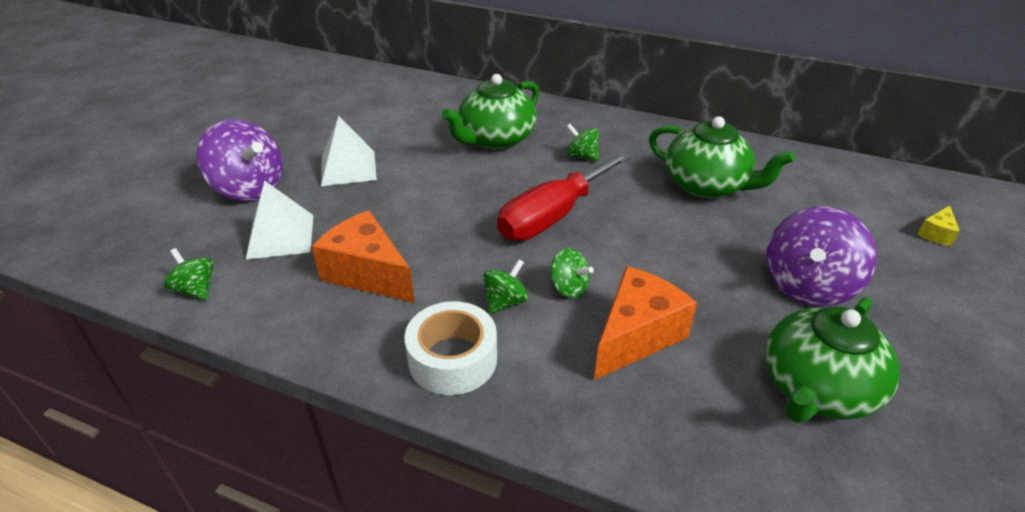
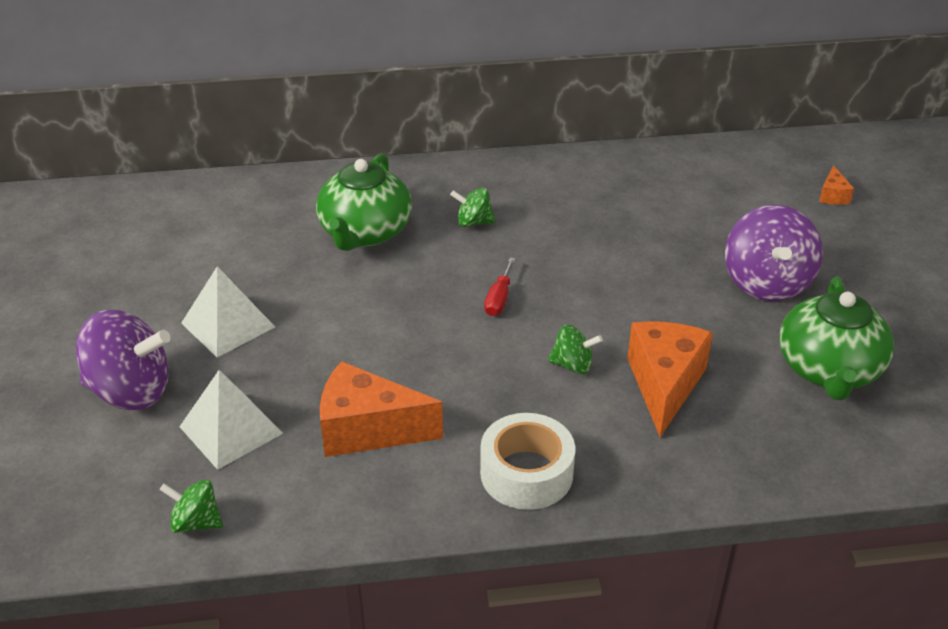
camera: 30 degrees left, 0 degrees up
(505, 301) = (527, 401): green spinning top -> none
(553, 216) = (499, 299): red screwdriver -> red screwdriver, size x0.43
(706, 185) = (616, 214): green teapot -> none
(936, 234) = (833, 195): yellow cheese -> orange cheese

